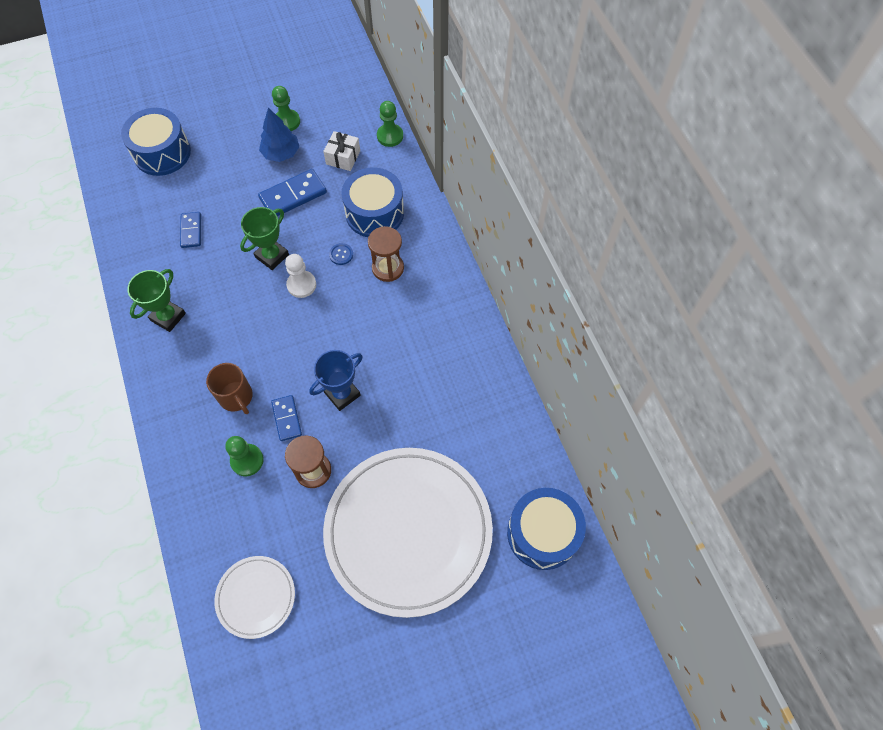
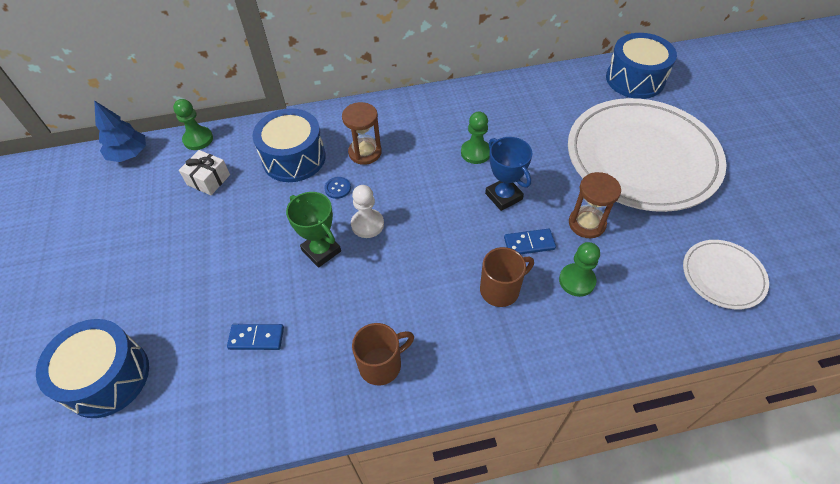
camera: 80 degrees left, 10 degrees down
(168, 317) = (381, 364): green trophy -> brown mug
(281, 153) = (175, 237): blue tree -> blue tree (129, 154)
(287, 121) = (128, 229): green pawn -> green pawn (475, 152)
(293, 195) = (242, 227): blue domino -> none

